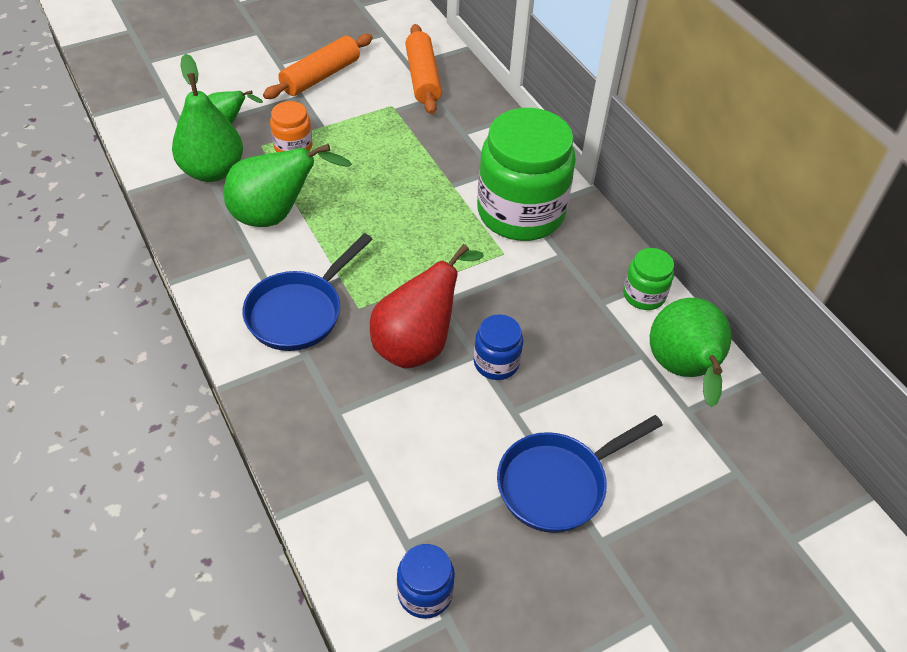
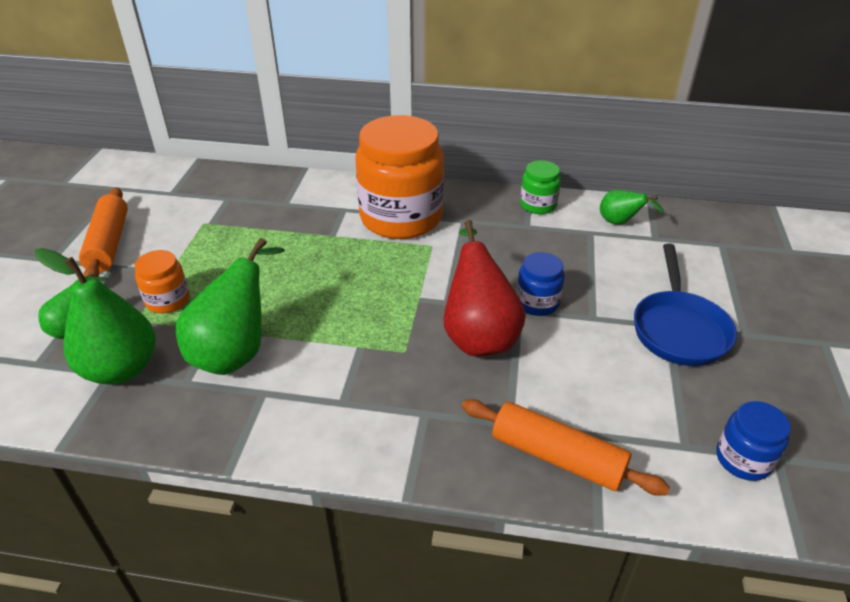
camera: 50 degrees left, 10 degrees down
(299, 312) = (370, 392): blue pan -> none
(423, 78) = (198, 193): orange rolling pin -> orange rolling pin (557, 457)
(520, 212) = (401, 218): green jar -> orange jar
(683, 371) = (620, 223): green pear -> green pear, size x0.54

